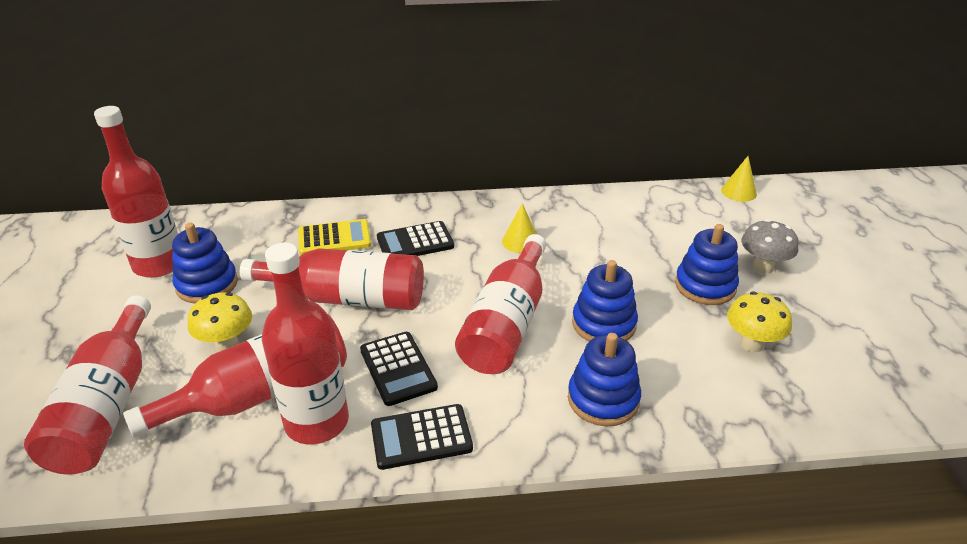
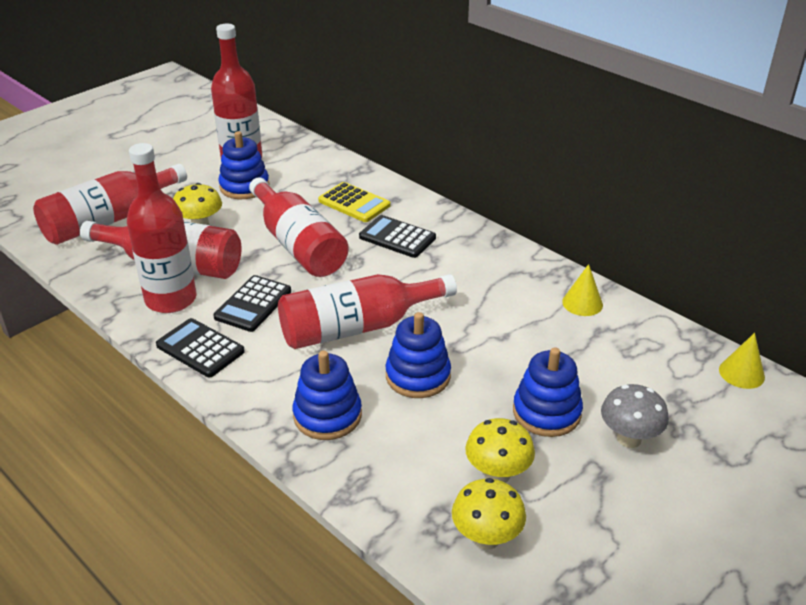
camera: 50 degrees right, 0 degrees up
(520, 241) = (468, 284): yellow cone -> yellow cone (582, 303)
(815, 385) = (486, 538): none -> yellow mushroom

